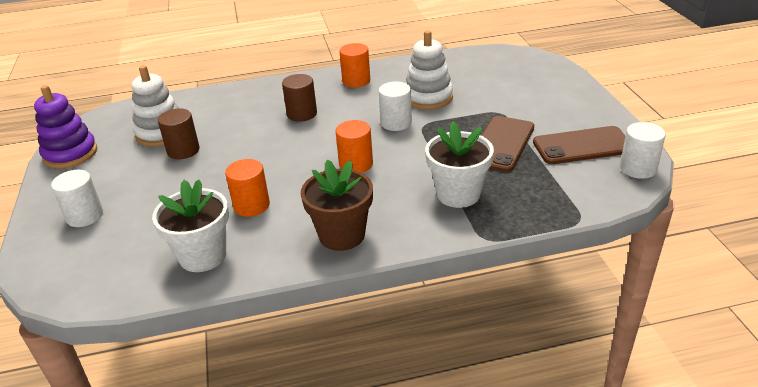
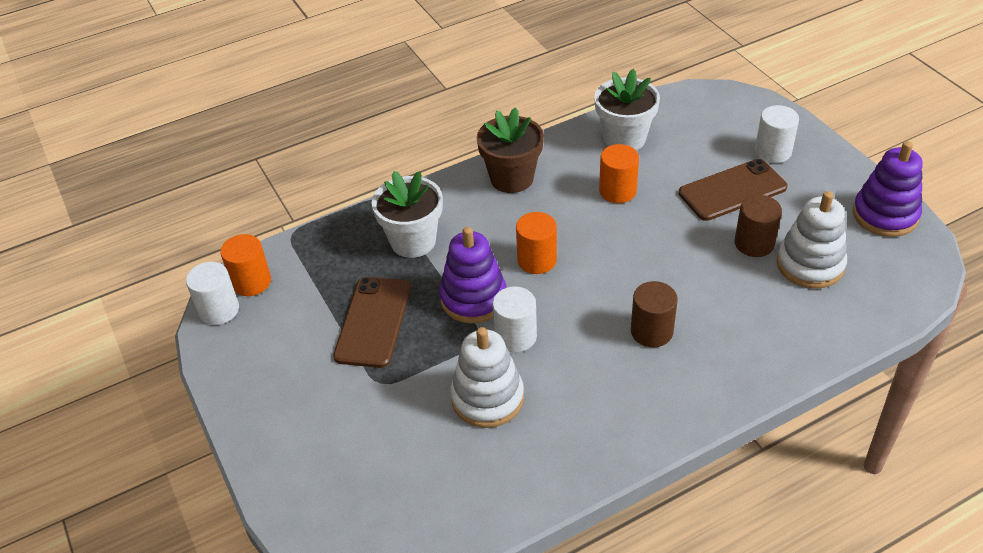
camera: 165 degrees right, 10 degrees up
(356, 81) = (613, 421): orange cylinder -> orange cylinder (251, 282)
(418, 147) = (473, 298): none -> purple stacking toy
(582, 146) = (276, 335): brown phone -> brown phone (732, 190)

